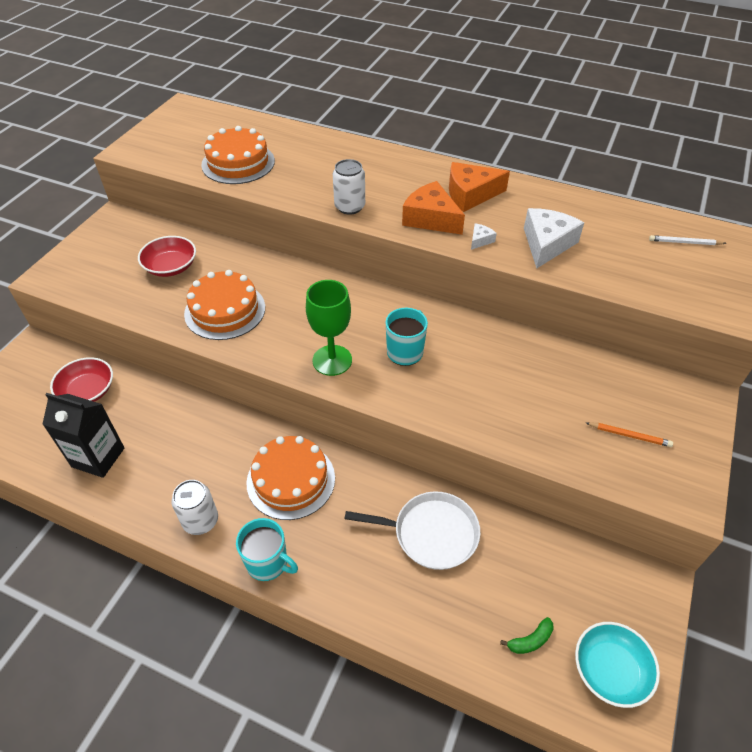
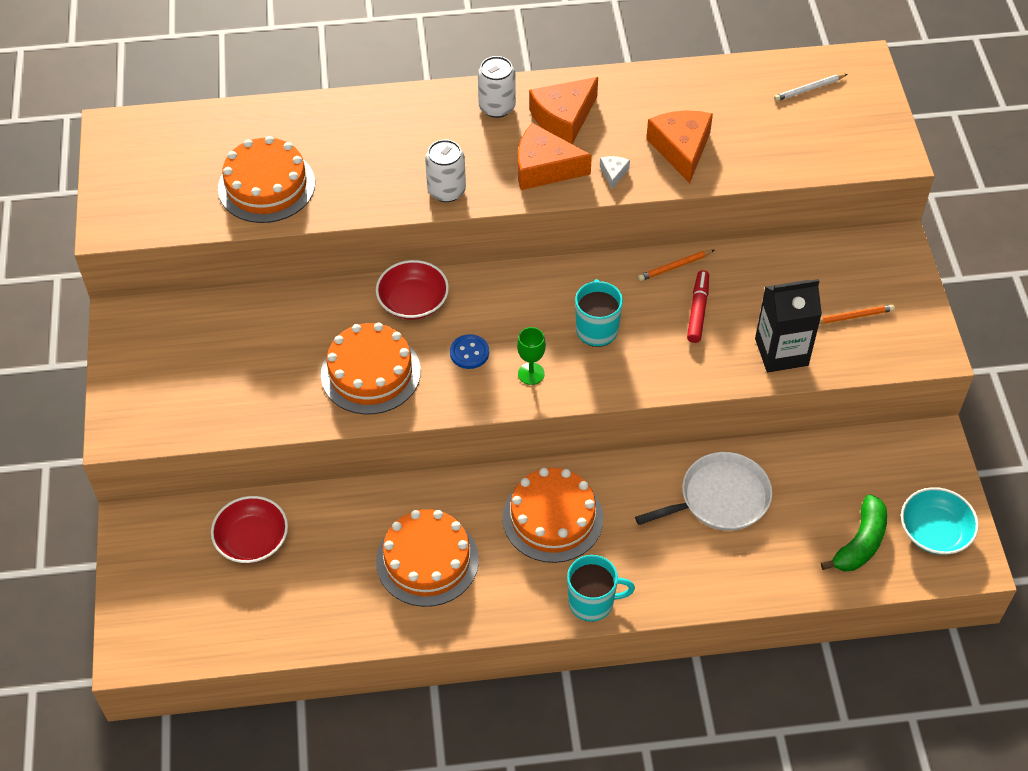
camera: 30 degrees left, 5 degrees up
(98, 457) = (334, 599): black carton -> black carton (781, 352)
(171, 267) = (259, 350): red bowl -> red bowl (413, 301)
(180, 464) = (427, 560): none -> orange cake
(200, 521) = (496, 601): white can -> white can (497, 107)
(301, 327) = (469, 353): none -> blue button
(332, 360) = (531, 373): green goblet -> green goblet, size x0.58
(495, 373) = (697, 311): none -> red marker
(499, 335) = (674, 267): none -> orange pencil
(530, 640) = (860, 543): green banana -> green banana, size x1.77
(546, 244) = (681, 149): white cheese -> orange cheese

